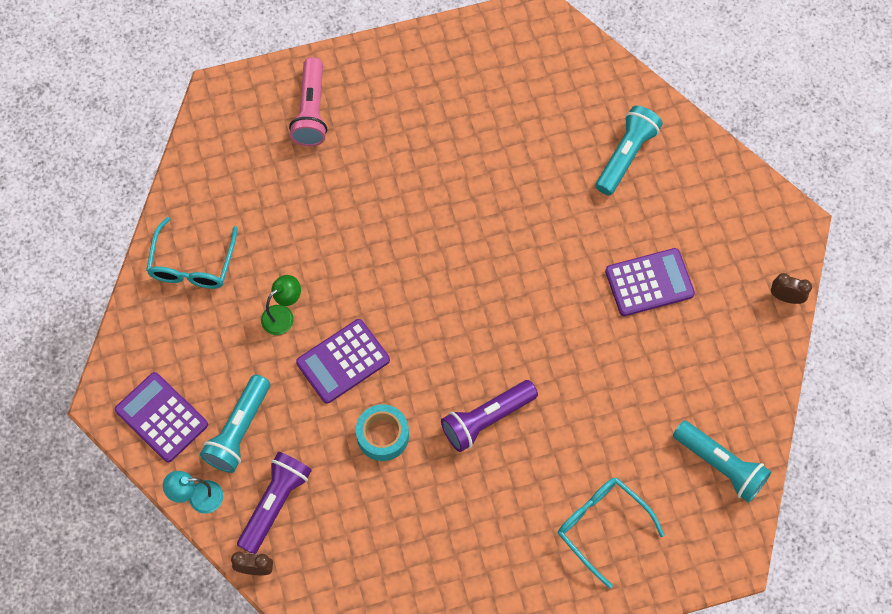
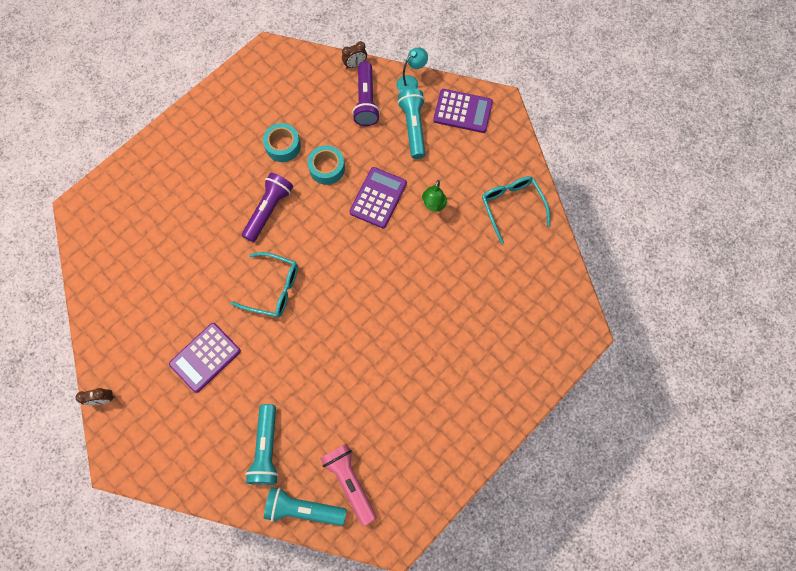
camera: 150 degrees right, 5 degrees up
(311, 111) = (511, 355): pink flashlight -> pink flashlight (350, 482)
(421, 499) = (283, 146): none -> turquoise tape
(602, 526) = (166, 185): turquoise glasses -> turquoise glasses (273, 288)
(720, 465) = (106, 259): turquoise flashlight -> turquoise flashlight (303, 508)

